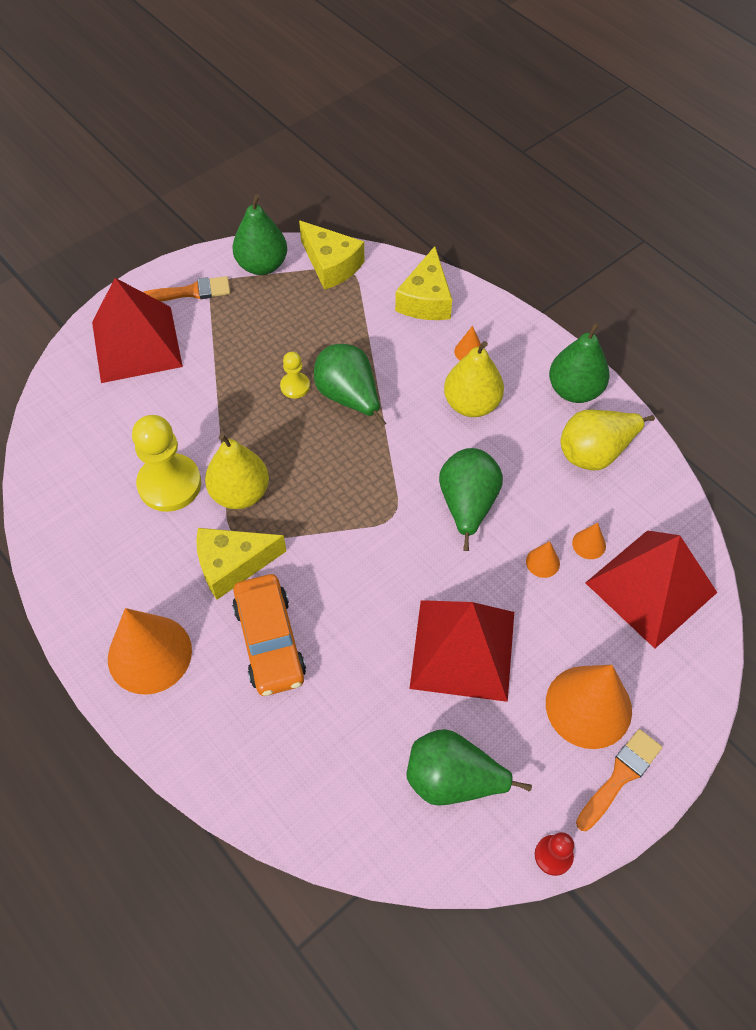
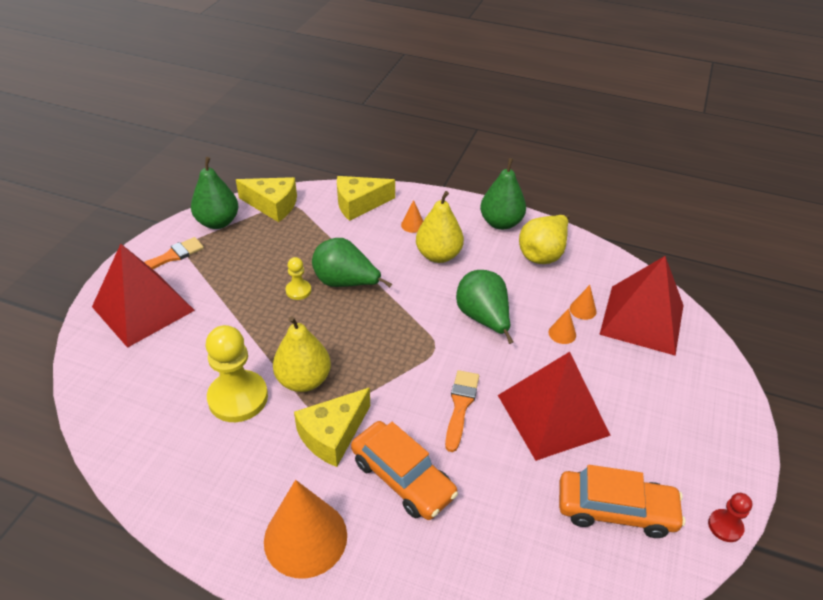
camera: 30 degrees left, 15 degrees down
(426, 300) = (359, 204): yellow cheese -> yellow cheese turned 90 degrees clockwise
(452, 779) = (616, 510): green pear -> orange car
(588, 706) = (665, 412): orange cone -> none
(620, 776) = (722, 448): orange brush -> orange brush (460, 406)

